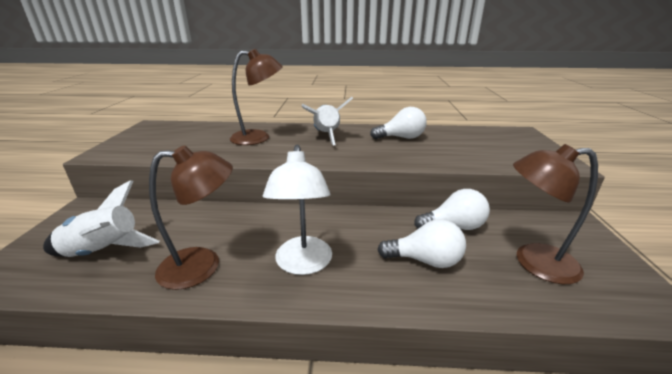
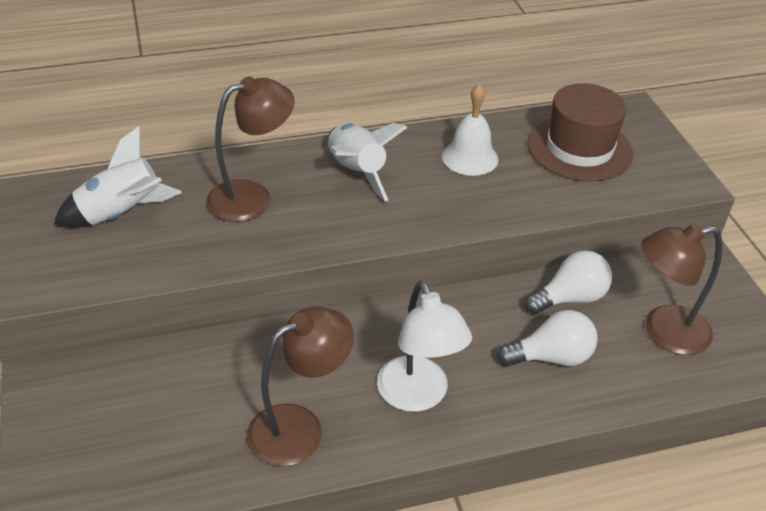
camera: 20 degrees left, 15 degrees up
(103, 252) = (153, 441): white rocket -> white rocket (122, 214)
(401, 138) = (470, 157): white light bulb -> white bell
(478, 142) = (579, 148): none -> brown hat

